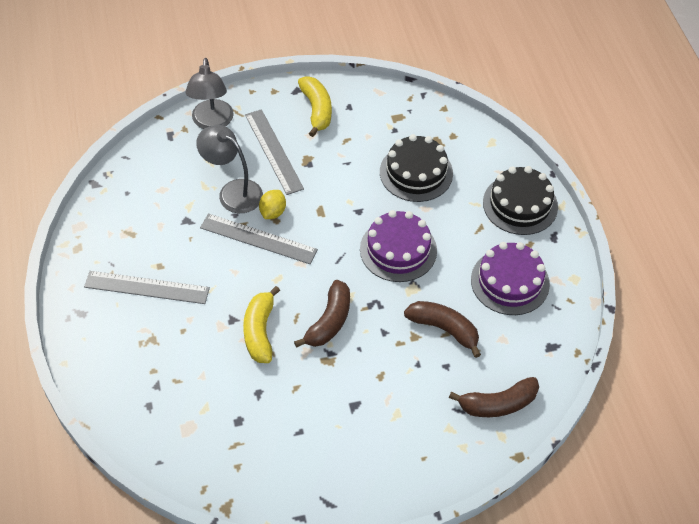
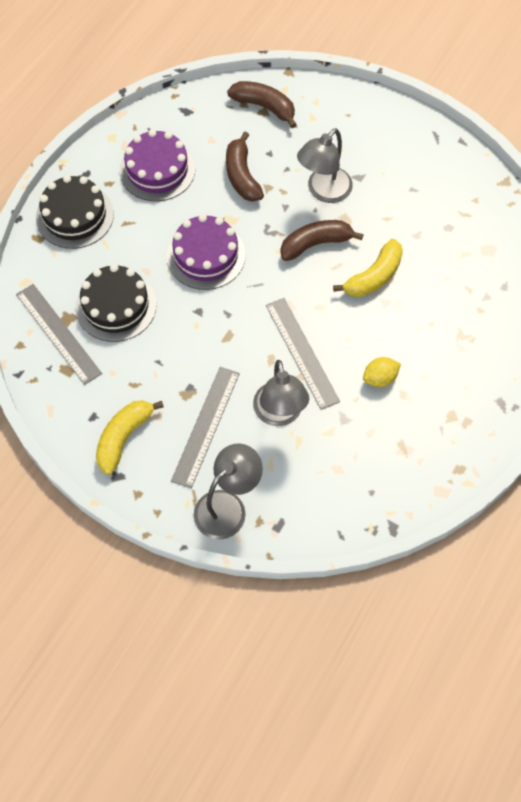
camera: 135 degrees left, 10 degrees up
(147, 287) = (429, 382): grey ruler -> grey ruler (58, 333)
(273, 212) = (266, 367): yellow lemon -> yellow lemon (380, 378)
(368, 369) = (323, 191): none -> grey lamp

